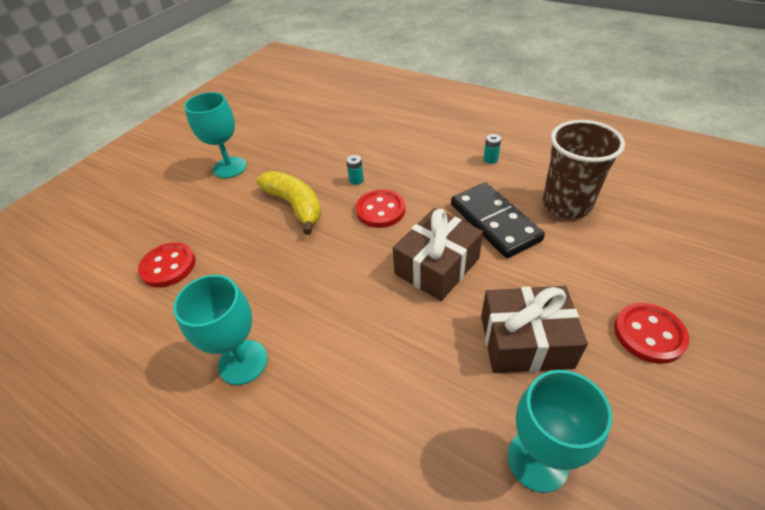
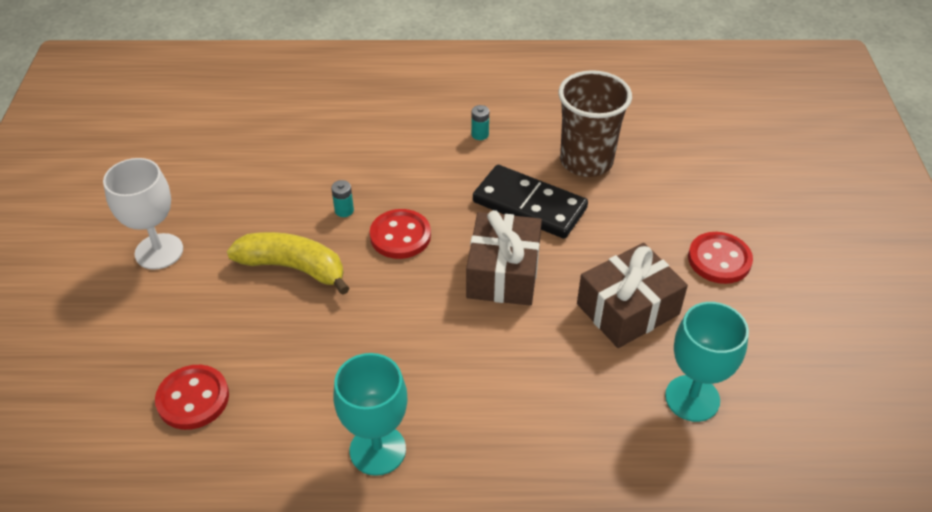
camera: 35 degrees left, 0 degrees up
(230, 167) = (159, 251): turquoise goblet -> white goblet

